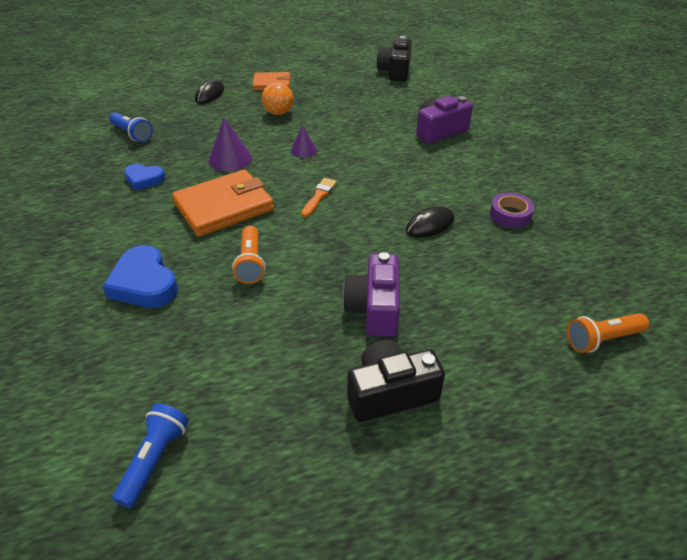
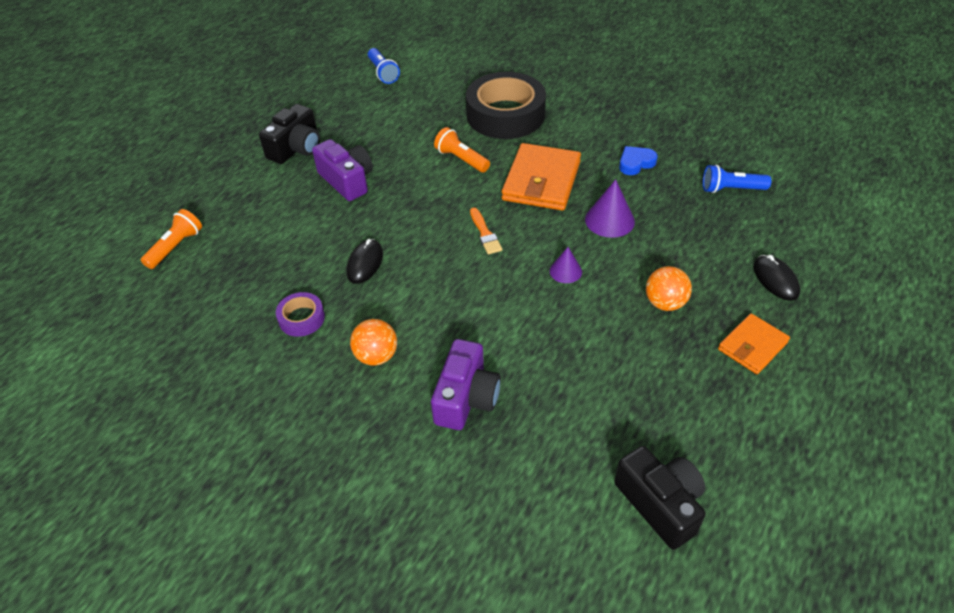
camera: 140 degrees right, 5 degrees up
(144, 283) = (505, 115): blue heart -> black tape
(473, 170) = (376, 356): none -> orange ball

